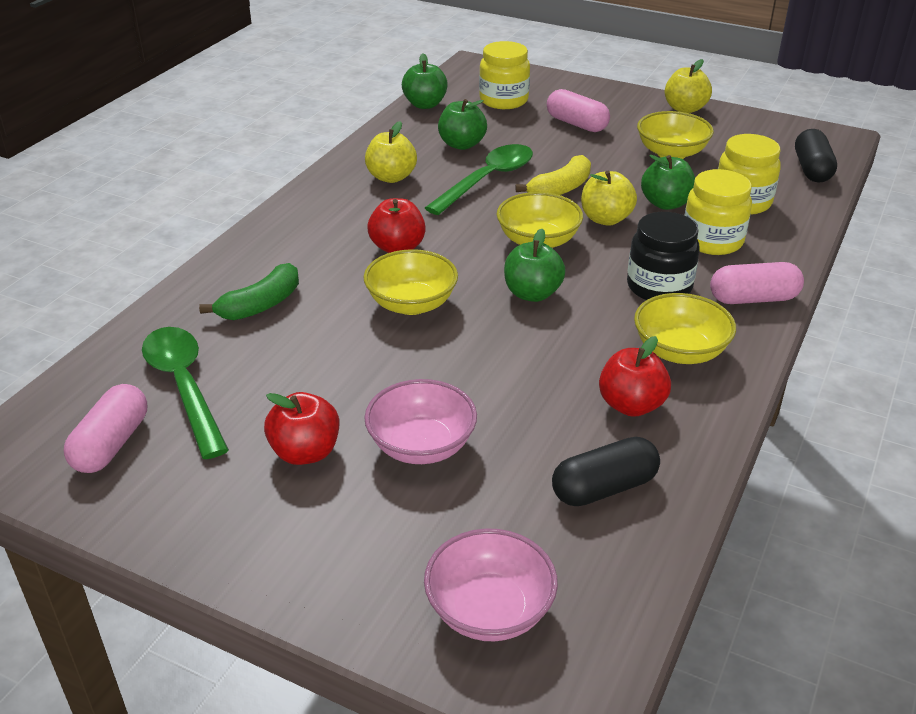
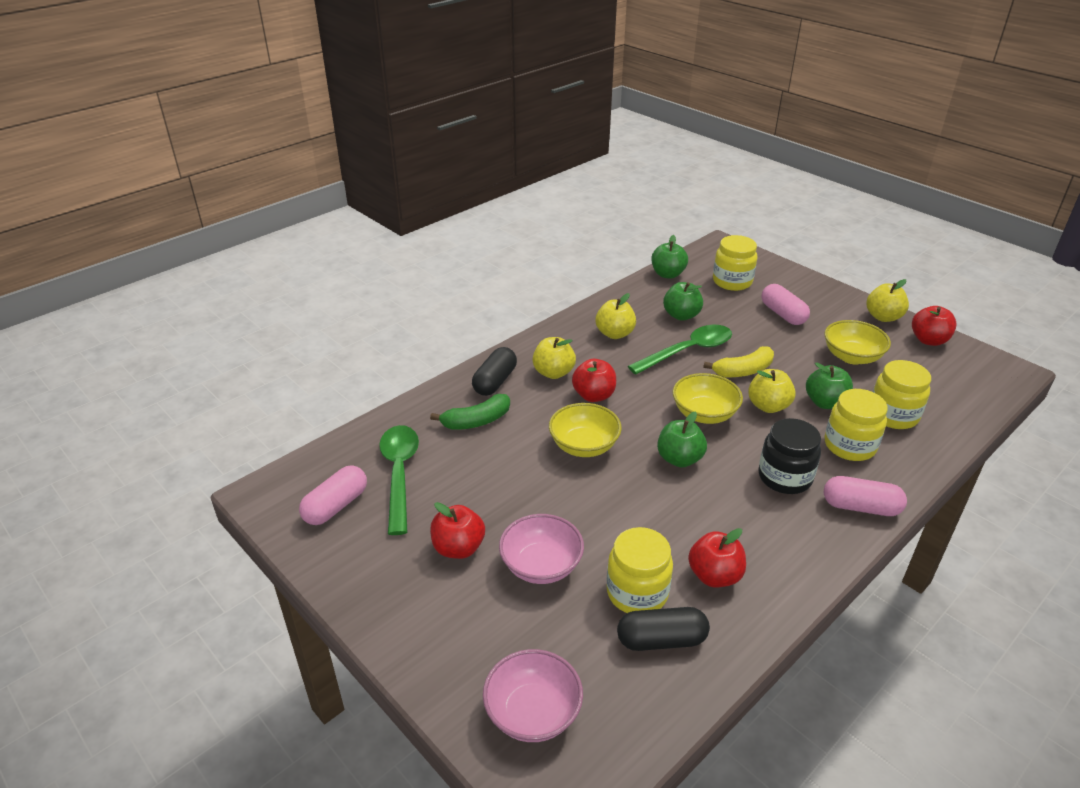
camera: 20 degrees right, 0 degrees up
(335, 232) = (553, 373): none -> yellow apple
(551, 445) = (637, 592): none -> yellow jar
(680, 351) = (775, 539): yellow bowl -> none
(742, 123) = (928, 340): none -> red apple
(812, 169) = (972, 397): black capsule -> black capsule (495, 381)

